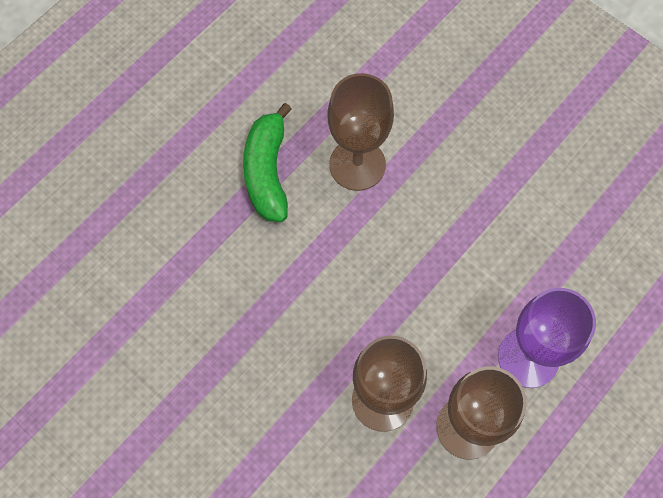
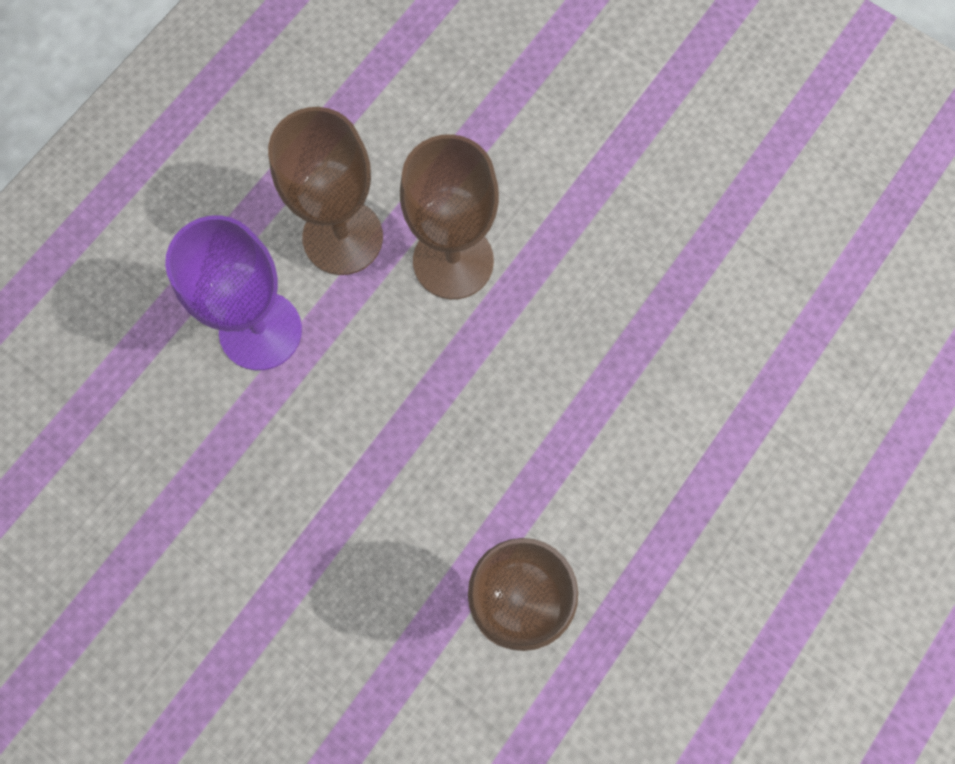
camera: 175 degrees right, 5 degrees up
(267, 172) = (653, 578): green banana -> none

